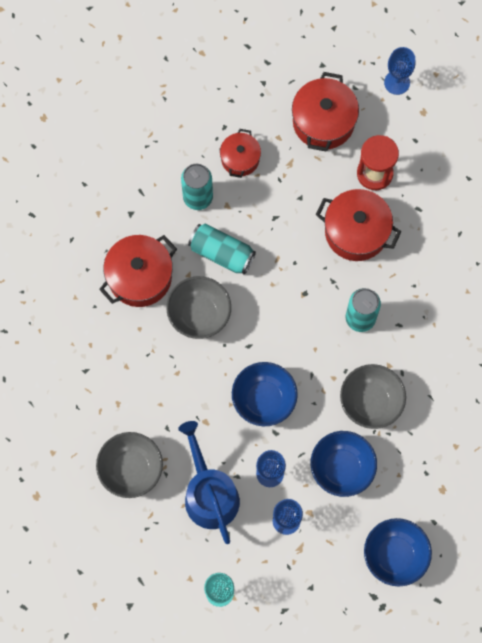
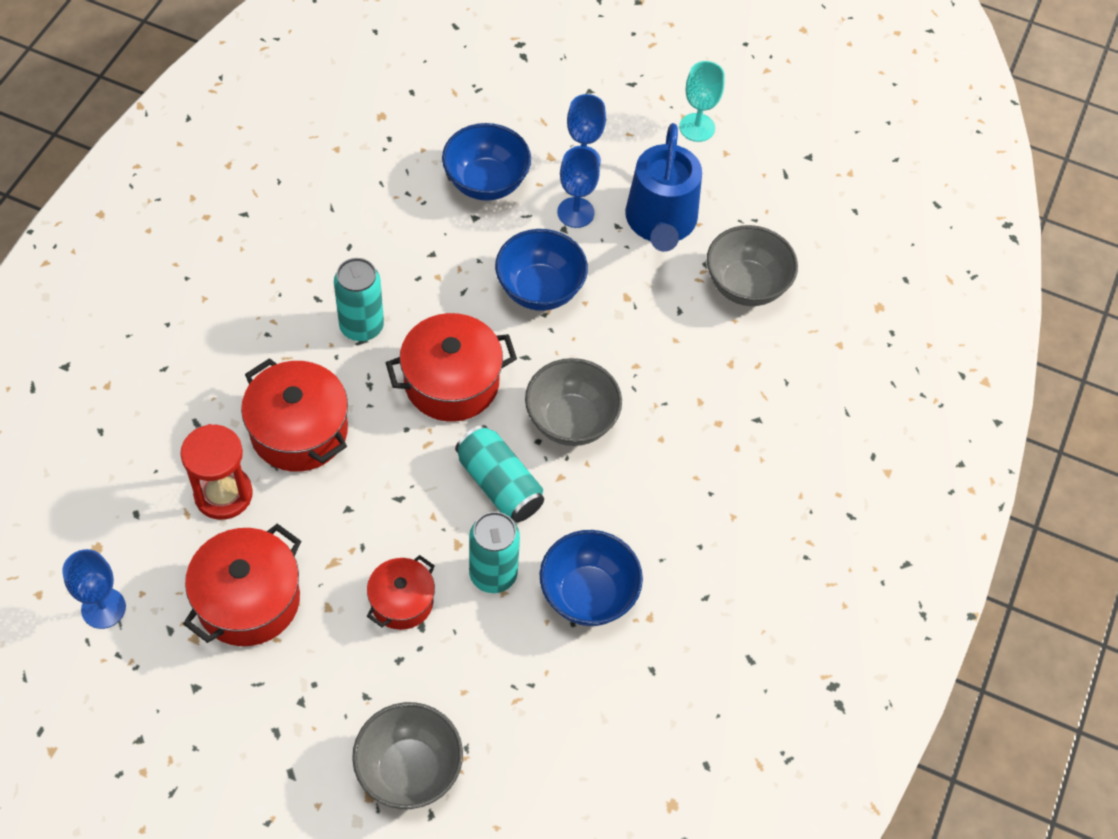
camera: 160 degrees left, 15 degrees down
(140, 277) = (629, 503): red pot -> red pot (451, 382)
(370, 402) = (408, 232): grey bowl -> grey bowl (409, 770)
(394, 555) = (476, 81): blue bowl -> blue bowl (588, 595)

